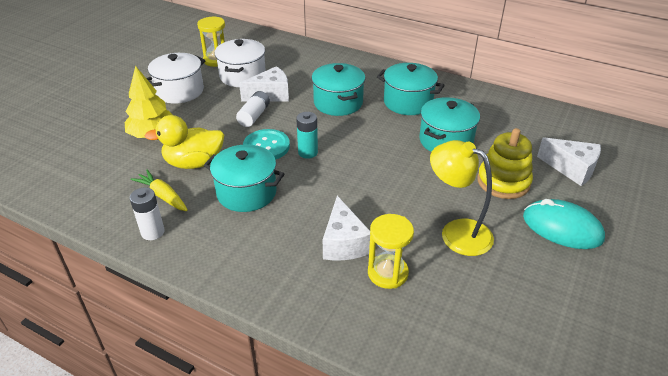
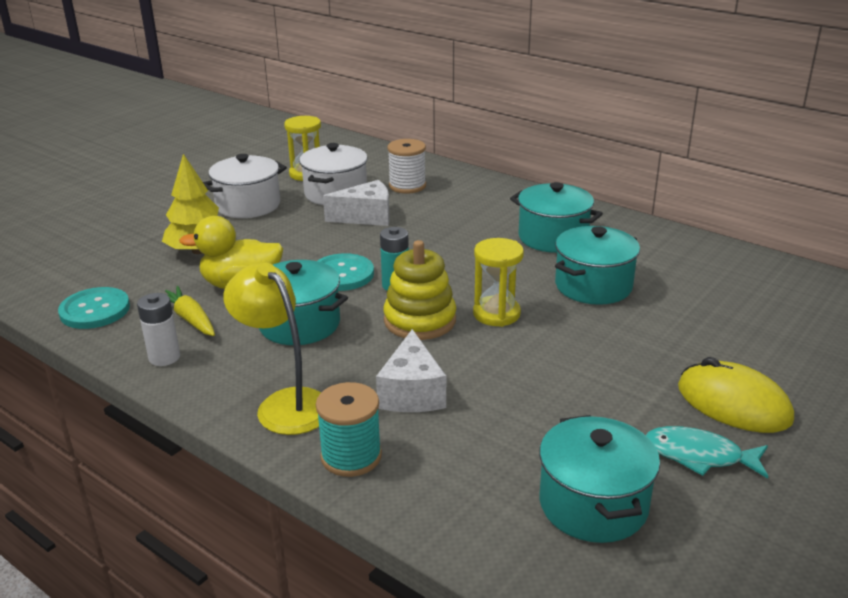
camera: 10 degrees right, 10 degrees down
(86, 195) = (95, 310): none -> turquoise button
(254, 116) = (336, 239): white battery -> none
(293, 66) = (407, 186): none -> white spool
(315, 302) = (351, 456): none -> turquoise spool
(338, 103) = (455, 232): turquoise pot -> turquoise pot (593, 504)
(387, 273) = (462, 433): yellow hourglass -> yellow hourglass (496, 314)
(456, 232) = (575, 394): yellow lamp -> yellow lamp (285, 404)
(503, 182) = (662, 341): yellow stacking toy -> yellow stacking toy (420, 320)
(550, 272) = (699, 456): none -> turquoise fish
(562, 228) = (733, 403): turquoise mouse -> yellow mouse
(571, 169) = (770, 333): white cheese -> none

